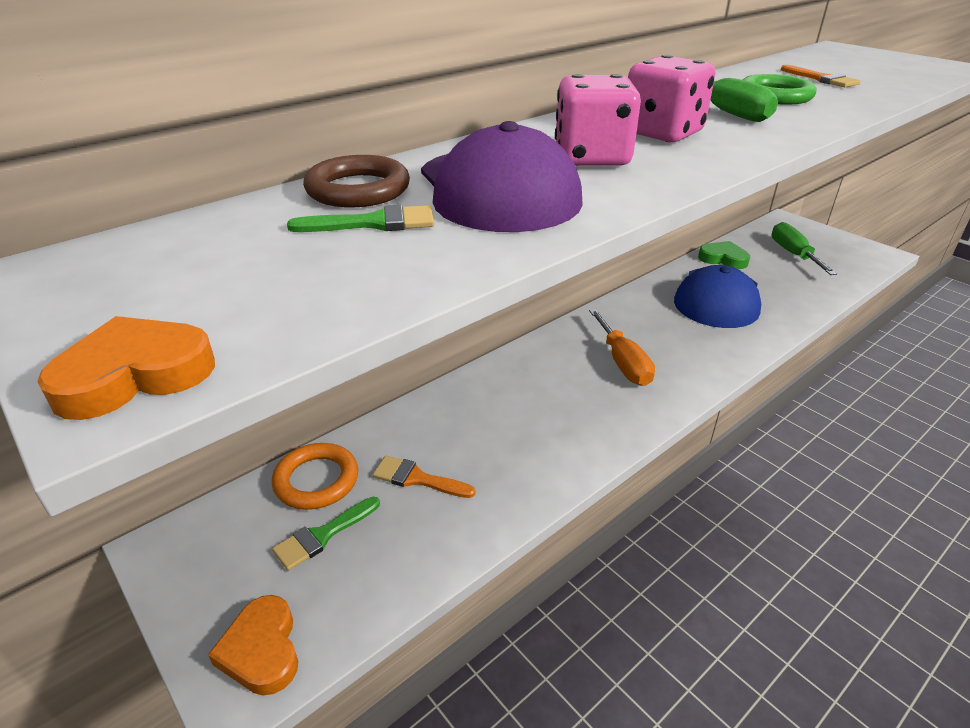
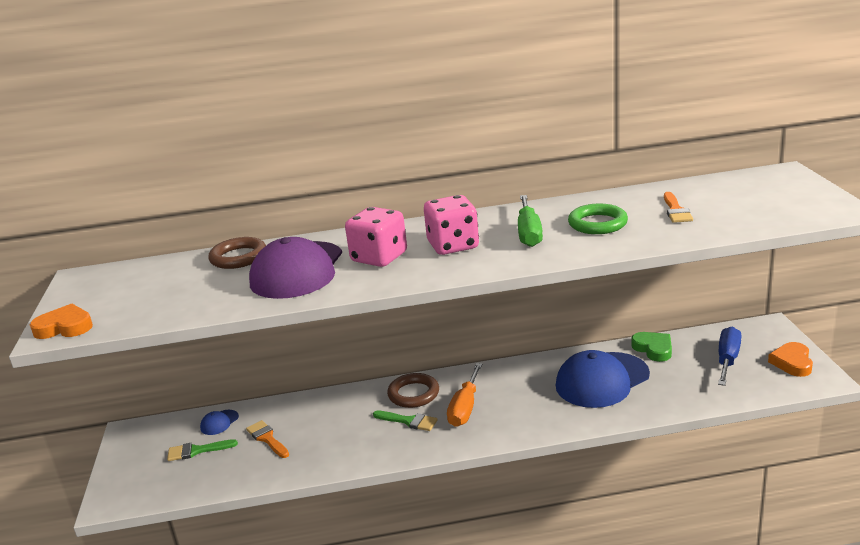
camera: 35 degrees right, 10 degrees down
(262, 650) = (129, 490): orange heart -> orange heart (792, 362)
(316, 480) = (219, 422): orange ring -> blue cap
(374, 223) = (218, 279): green brush -> green brush (408, 421)
(546, 363) = (413, 394): none -> brown ring
(793, 254) = (727, 359): green screwdriver -> blue screwdriver

